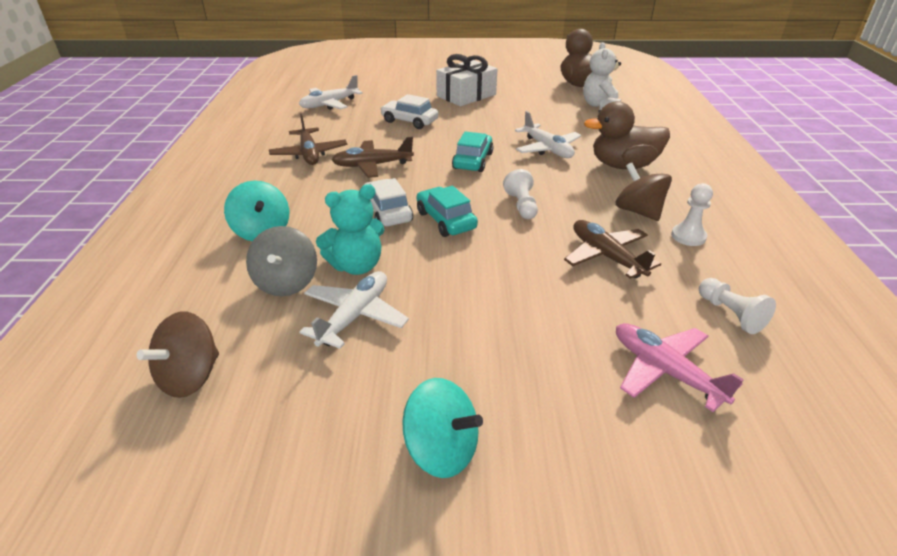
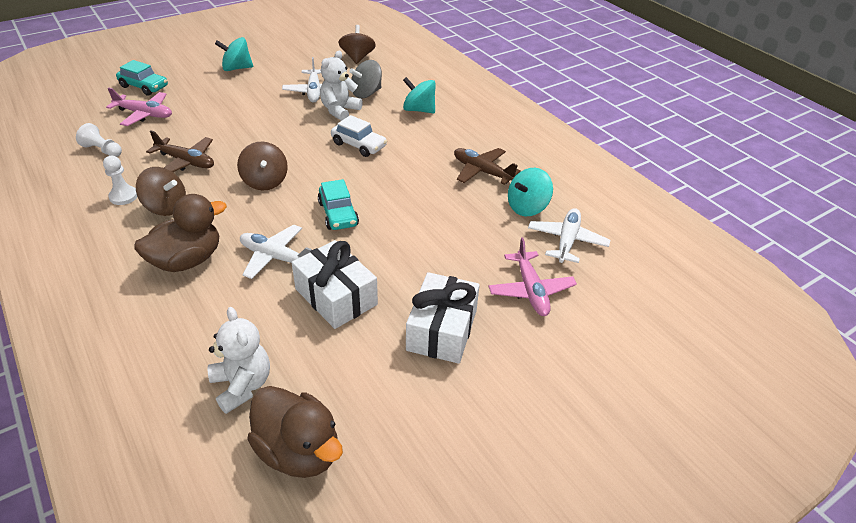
camera: 145 degrees right, 5 degrees up
(286, 283) = (366, 93): grey spinning top -> grey spinning top turned 90 degrees counterclockwise
(320, 125) = (527, 207): none -> turquoise spinning top
(356, 266) = (340, 110): turquoise teddy bear -> white teddy bear
(372, 165) = (417, 178): brown plane -> none
(392, 94) = (531, 290): none -> pink plane
(409, 121) = (452, 246): white car -> none
(445, 220) = (313, 152): turquoise car -> turquoise car (144, 87)
(518, 121) = (336, 297): none -> white gift
(521, 205) = (265, 181): white pawn -> brown spinning top

